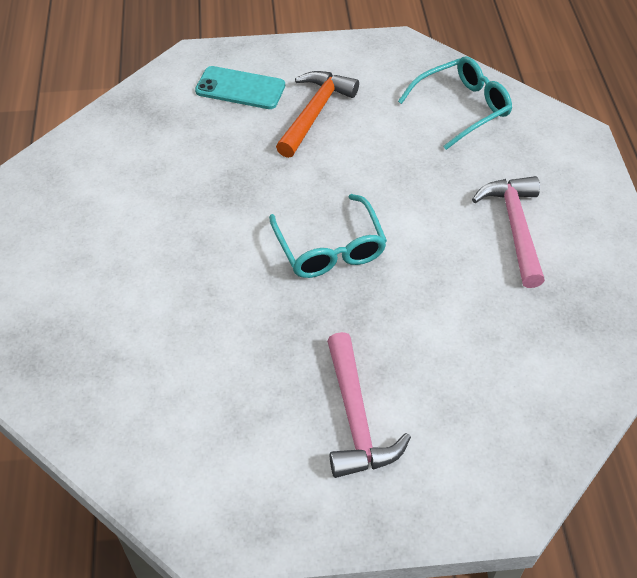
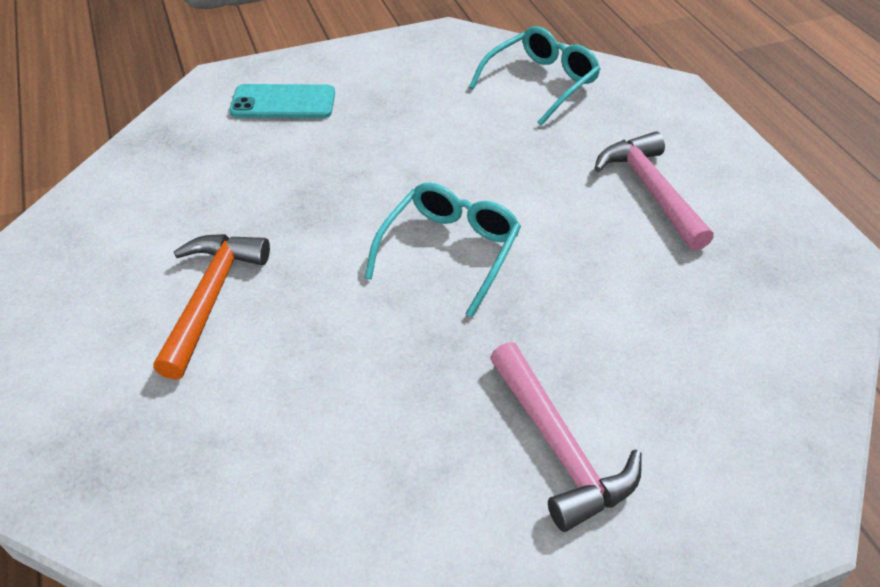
camera: 15 degrees left, 5 degrees down
(315, 113) = (379, 113): orange hammer -> orange hammer (211, 298)
(329, 248) = (449, 252): turquoise glasses -> turquoise glasses turned 120 degrees counterclockwise

